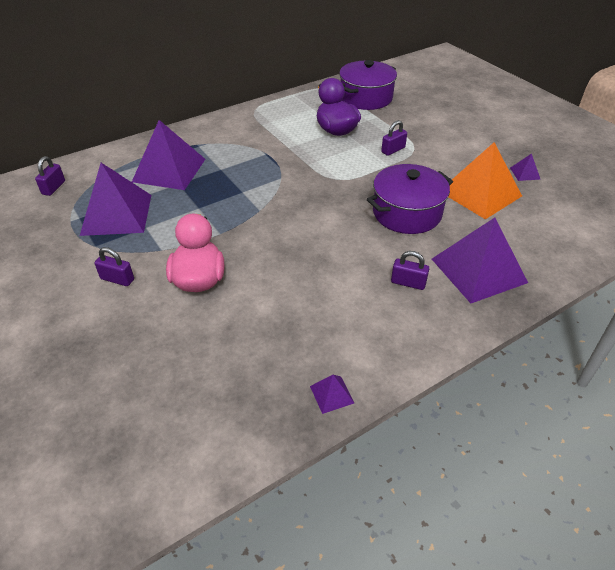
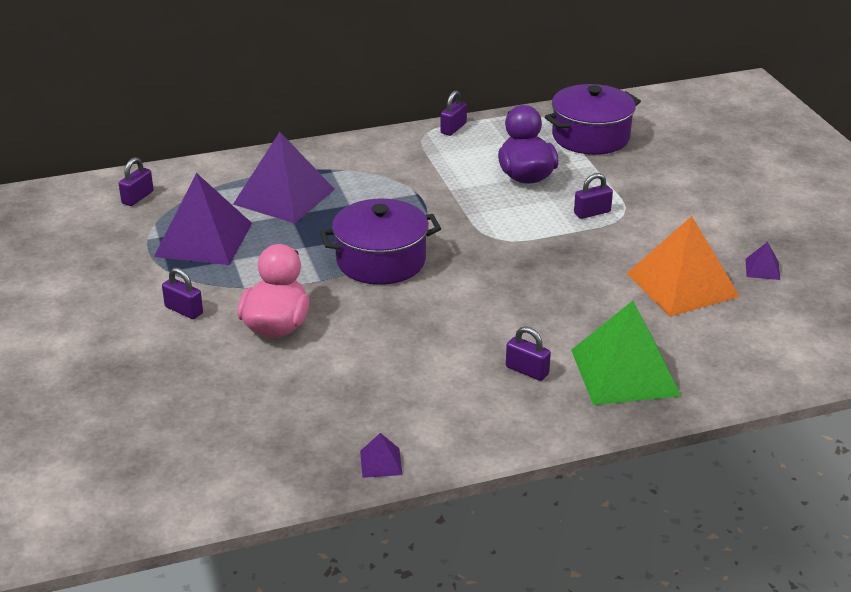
camera: 15 degrees right, 10 degrees down
(272, 104) = (453, 128): none -> purple padlock
(407, 213) = (568, 293): purple pot -> purple pot (381, 261)
(478, 270) = (625, 372): purple pyramid -> green pyramid

